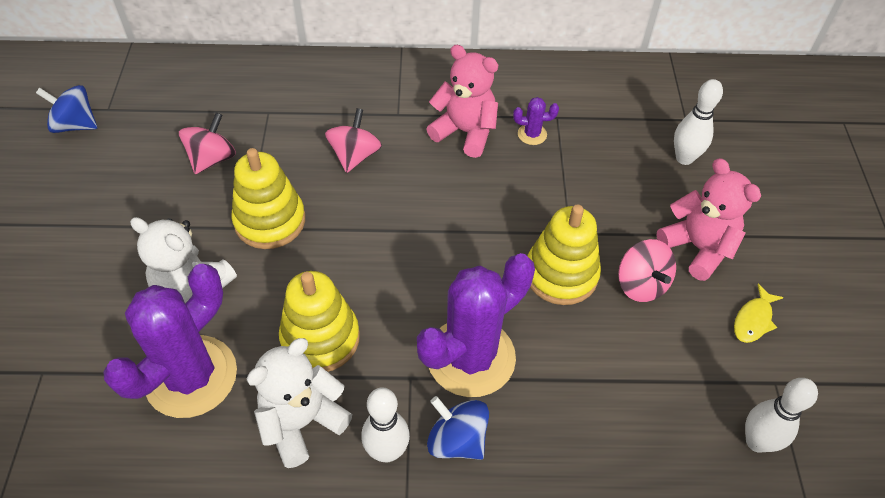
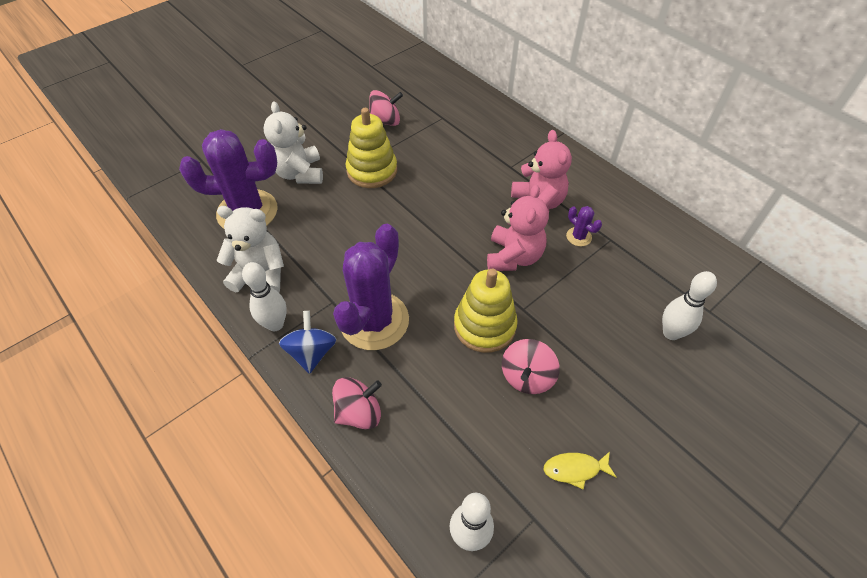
camera: 50 degrees right, 0 degrees up
(75, 125) = (349, 64): blue spinning top -> none
(320, 338) = (319, 244): yellow stacking toy -> none
(355, 156) = (456, 171): pink spinning top -> pink spinning top (359, 412)
(471, 357) = (374, 321): purple cactus -> purple cactus turned 75 degrees counterclockwise
(697, 248) = (598, 392): pink teddy bear -> pink teddy bear (513, 257)

